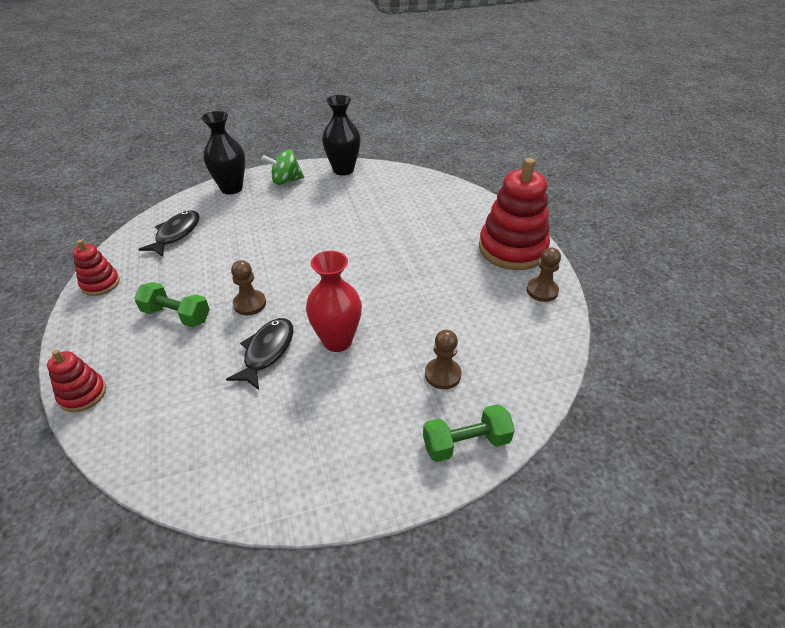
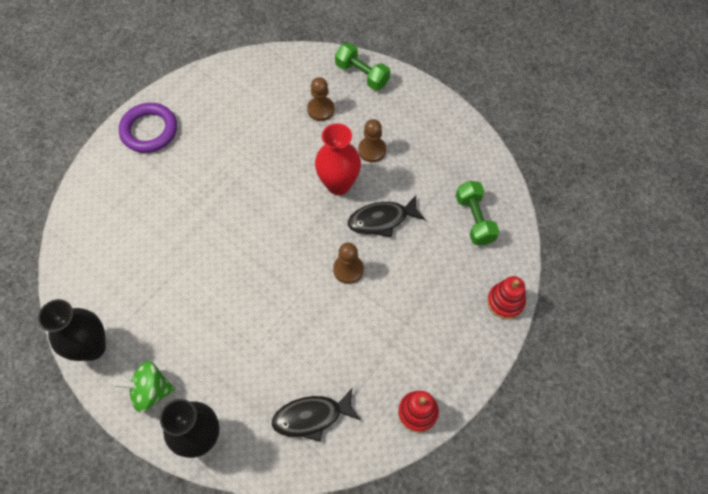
camera: 125 degrees left, 20 degrees up
(176, 315) = (399, 312): green dumbbell -> green dumbbell (474, 219)
(286, 181) = (151, 391): green spinning top -> green spinning top turned 135 degrees clockwise
(512, 249) = (149, 130): red stacking toy -> purple ring
(542, 291) = (193, 91): brown pawn -> brown pawn (372, 150)

